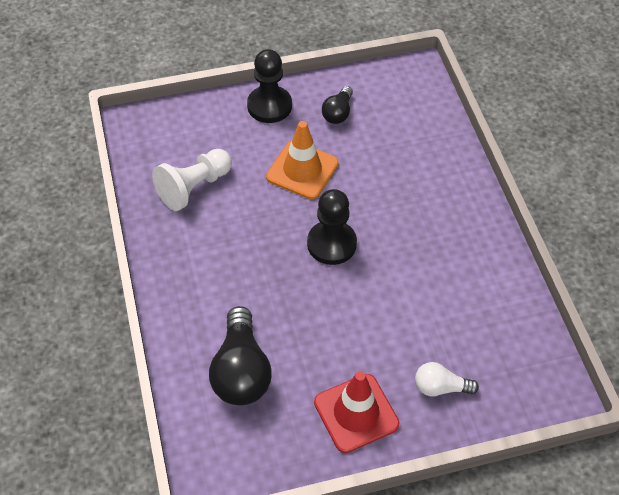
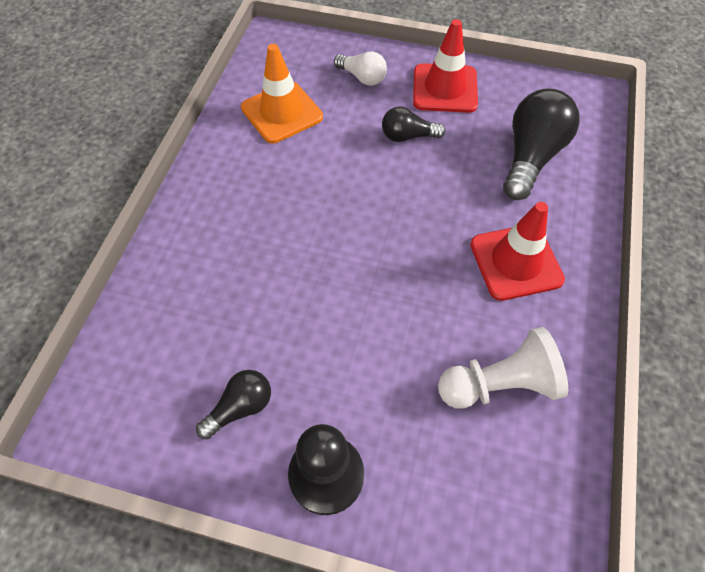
camera: 150 degrees left, 5 degrees up
(216, 270) = (516, 262): none -> red traffic cone
(302, 170) = (346, 340): orange traffic cone -> orange traffic cone (282, 112)
(331, 244) = (372, 232): black pawn -> none
(357, 341) = (408, 136): none -> black light bulb

